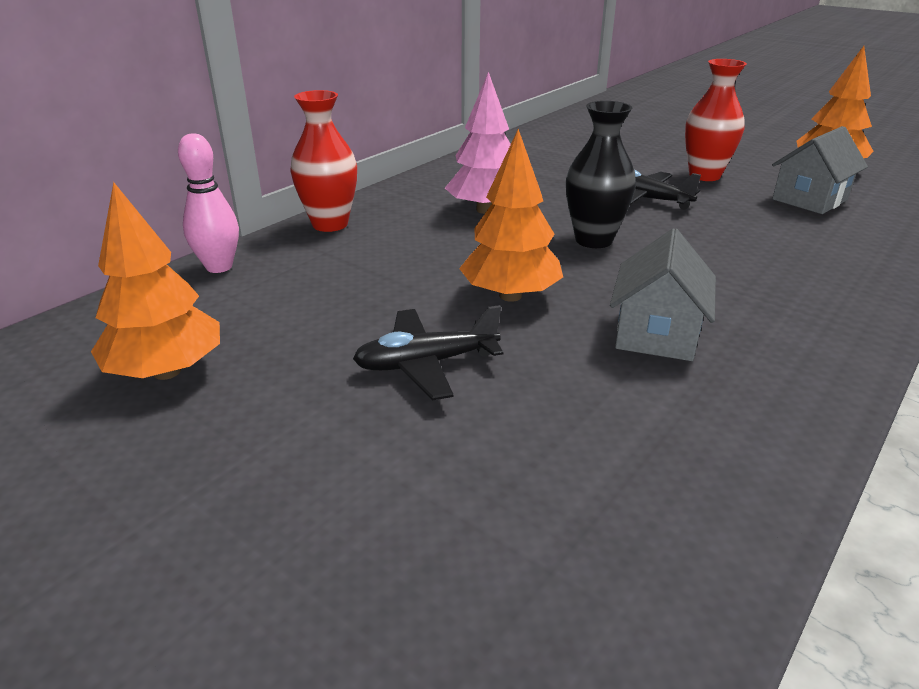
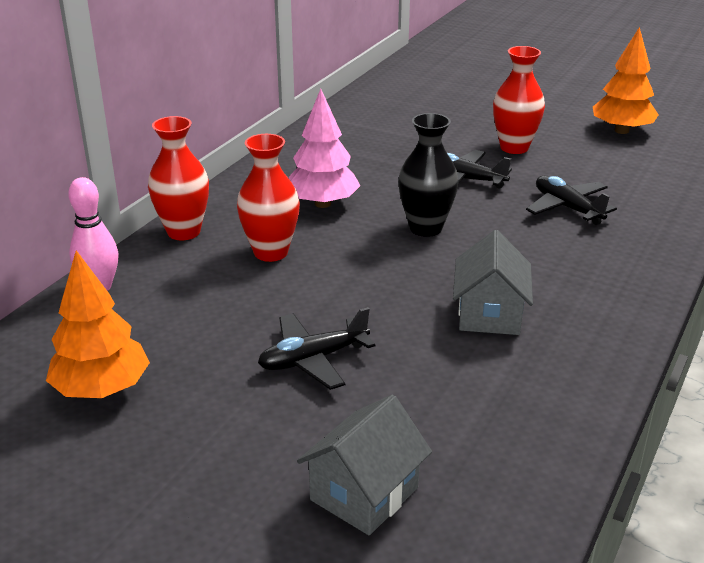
camera: 10 degrees left, 0 degrees up
(414, 250) = (271, 252): none -> red vase
(510, 296) = (366, 291): orange tree -> none
(762, 233) = (567, 208): none -> black plane
(809, 199) = (606, 168): grey house -> grey house (364, 493)

